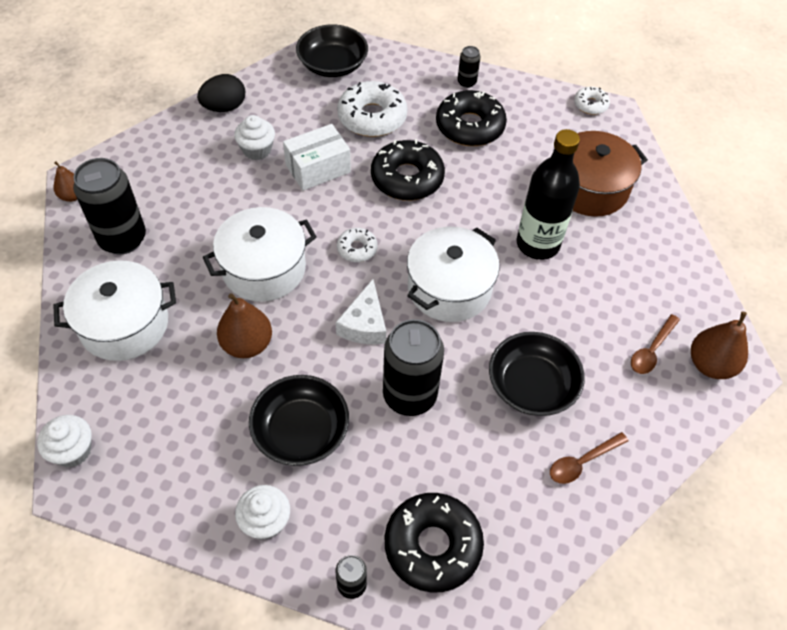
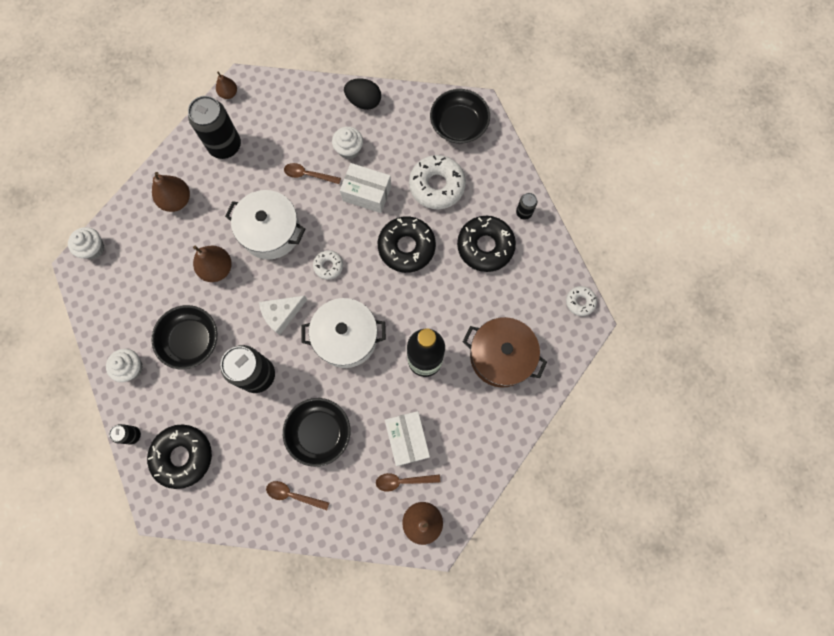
camera: 50 degrees right, 20 degrees up
(124, 324) = (176, 200): white pot -> brown pear
(242, 197) = (308, 175): none -> brown spoon
(609, 315) = (407, 439): none -> white box

